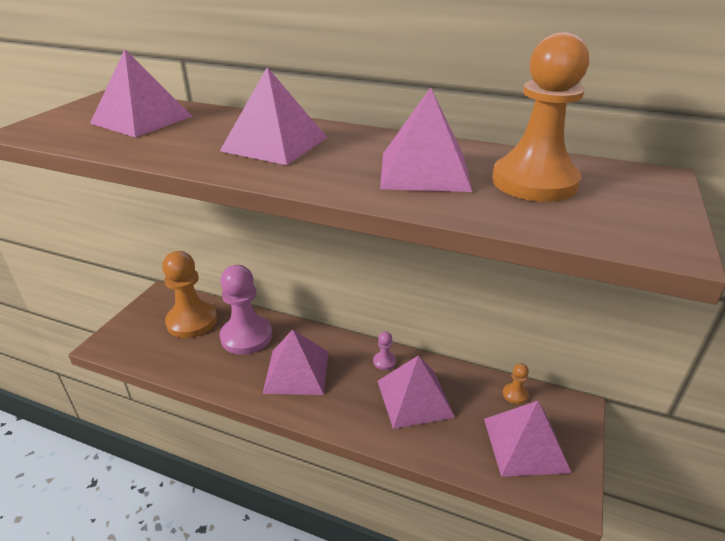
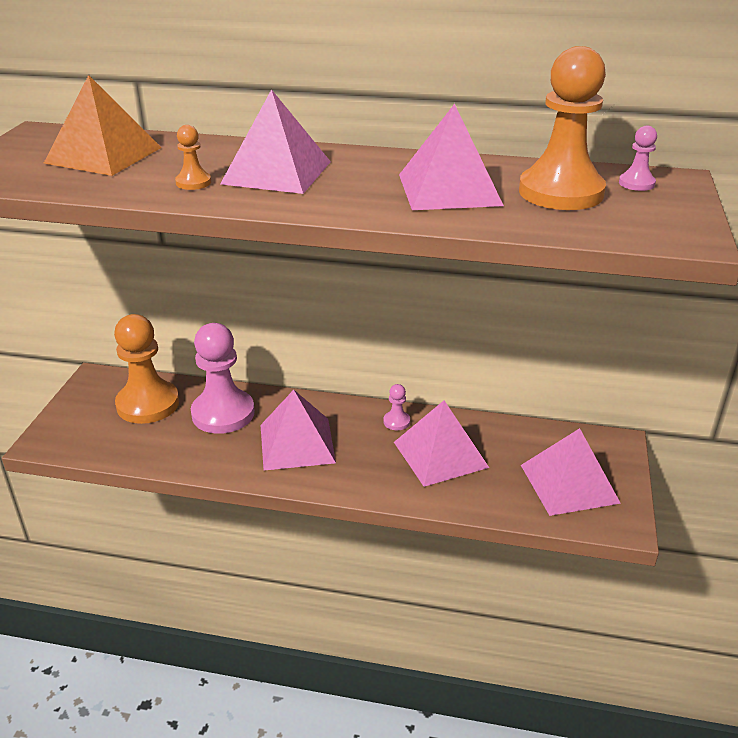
camera: 10 degrees left, 0 degrees up
(142, 119) = (104, 155): pink pyramid -> orange pyramid
(515, 394) = (549, 438): orange pawn -> orange pawn (193, 182)
(615, 178) = (636, 183): none -> pink pawn

